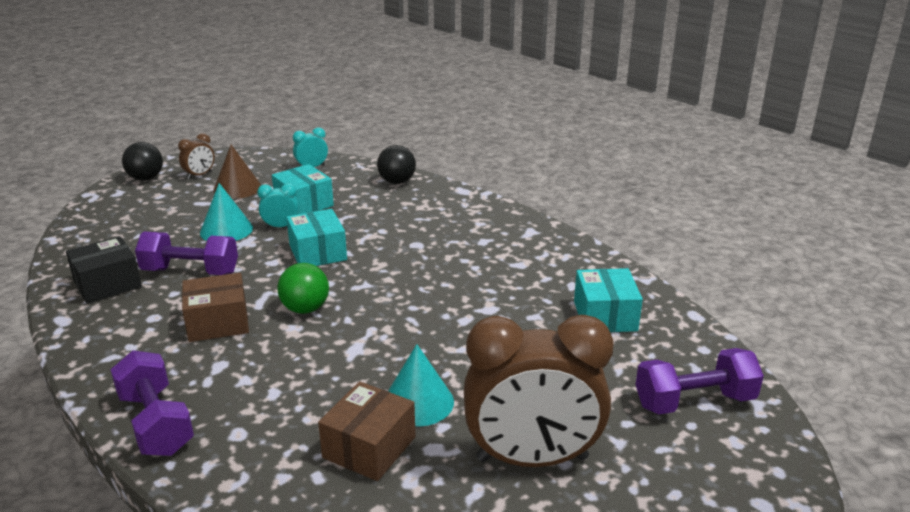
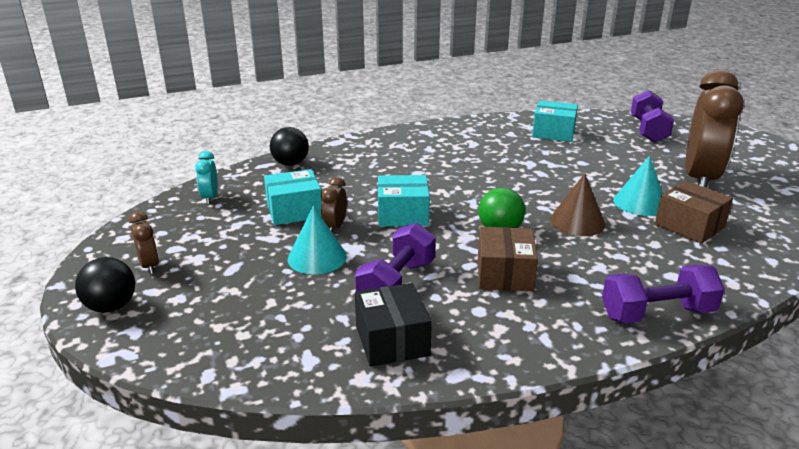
camera: 70 degrees left, 0 degrees up
(237, 188) = (216, 244): brown cone -> brown cone (577, 222)
(281, 226) = (335, 227): turquoise clock -> brown clock

